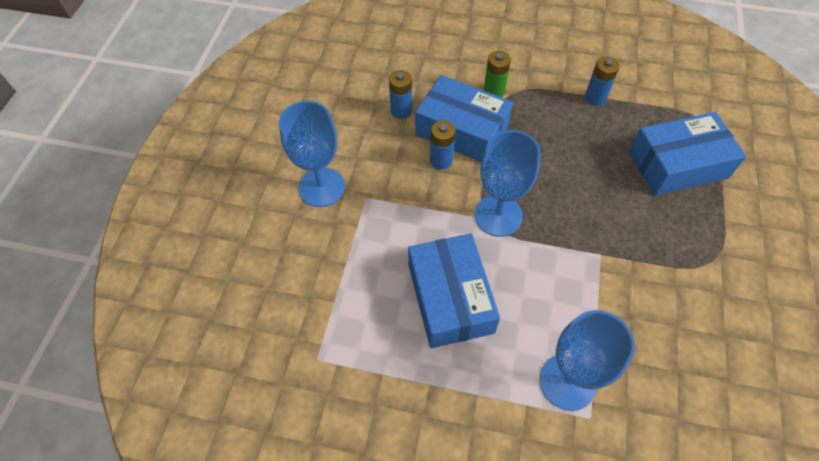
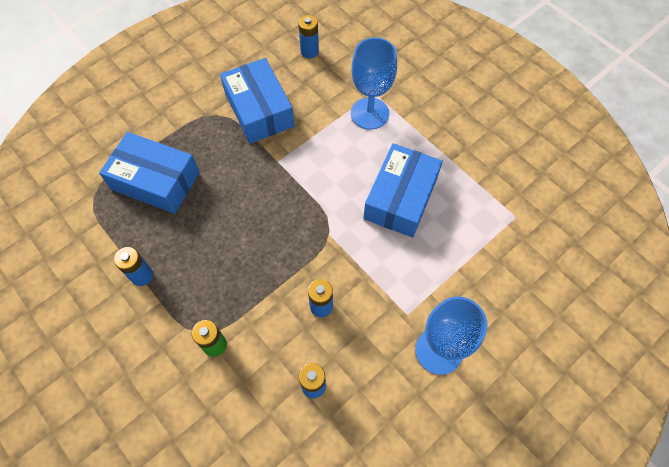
camera: 145 degrees left, 5 degrees up
(461, 130) = (279, 324): blue box -> blue box (259, 110)
(498, 215) = (318, 230): blue goblet -> none
(723, 425) = (309, 51): none -> blue battery

